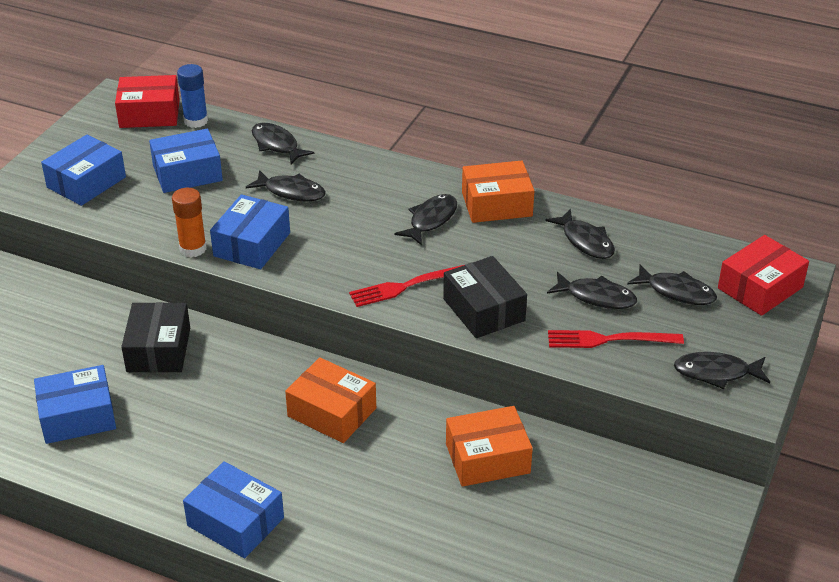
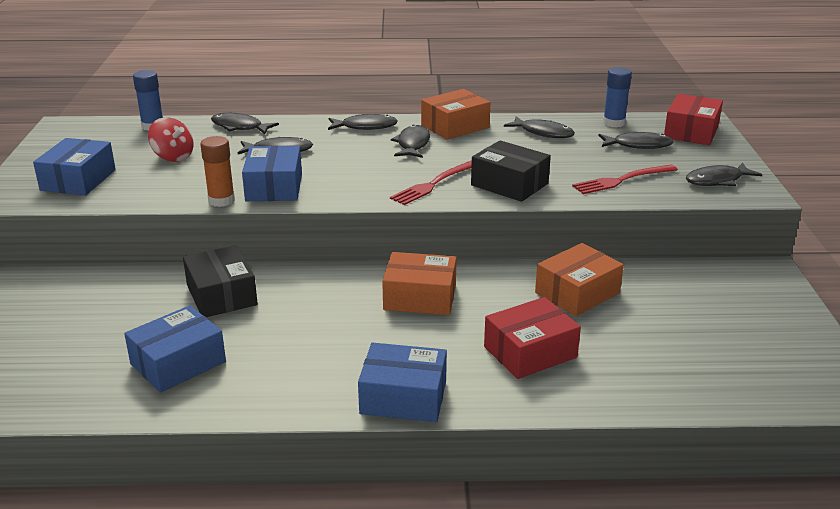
camera: 25 degrees left, 10 degrees down
(149, 113) = (105, 129): red box -> red box (530, 352)
(187, 173) = (173, 157): blue box -> red spinning top
(596, 297) = (585, 159): black fish -> black fish (365, 126)
(681, 248) = (614, 123): none -> blue glue stick

